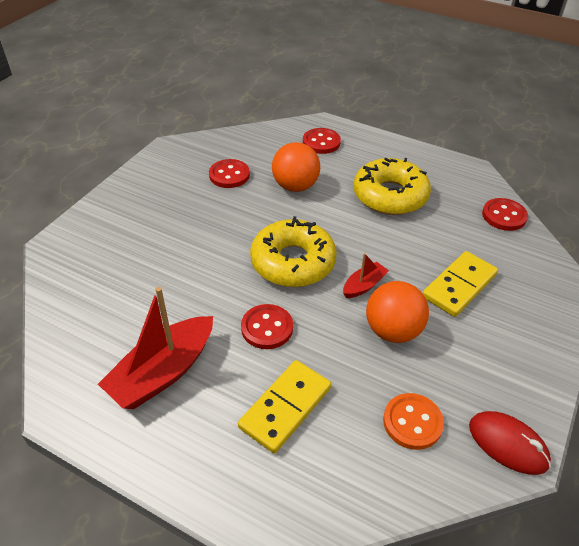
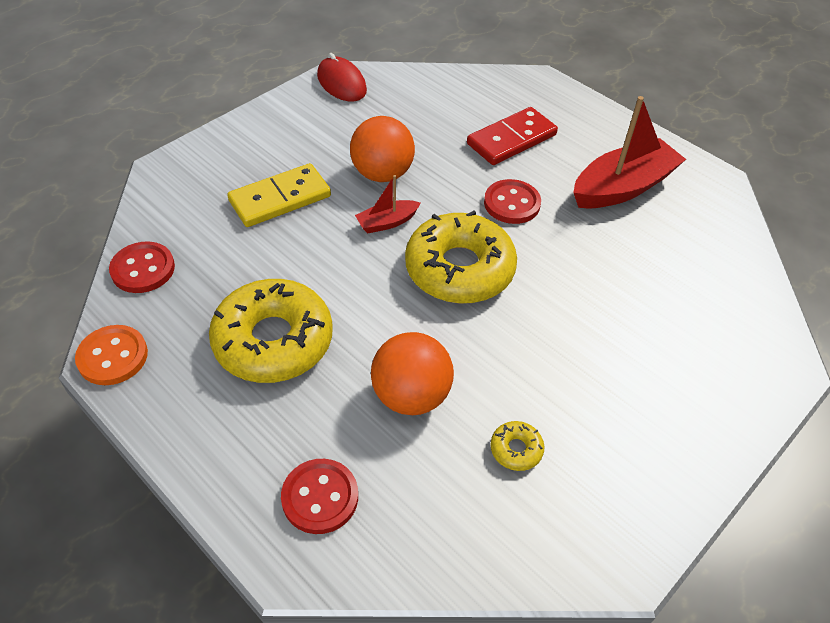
camera: 165 degrees left, 5 degrees up
(229, 175) = (516, 449): red button -> yellow donut
(285, 407) = (511, 139): yellow domino -> red domino
(412, 422) = (407, 109): orange button -> orange button (113, 356)

